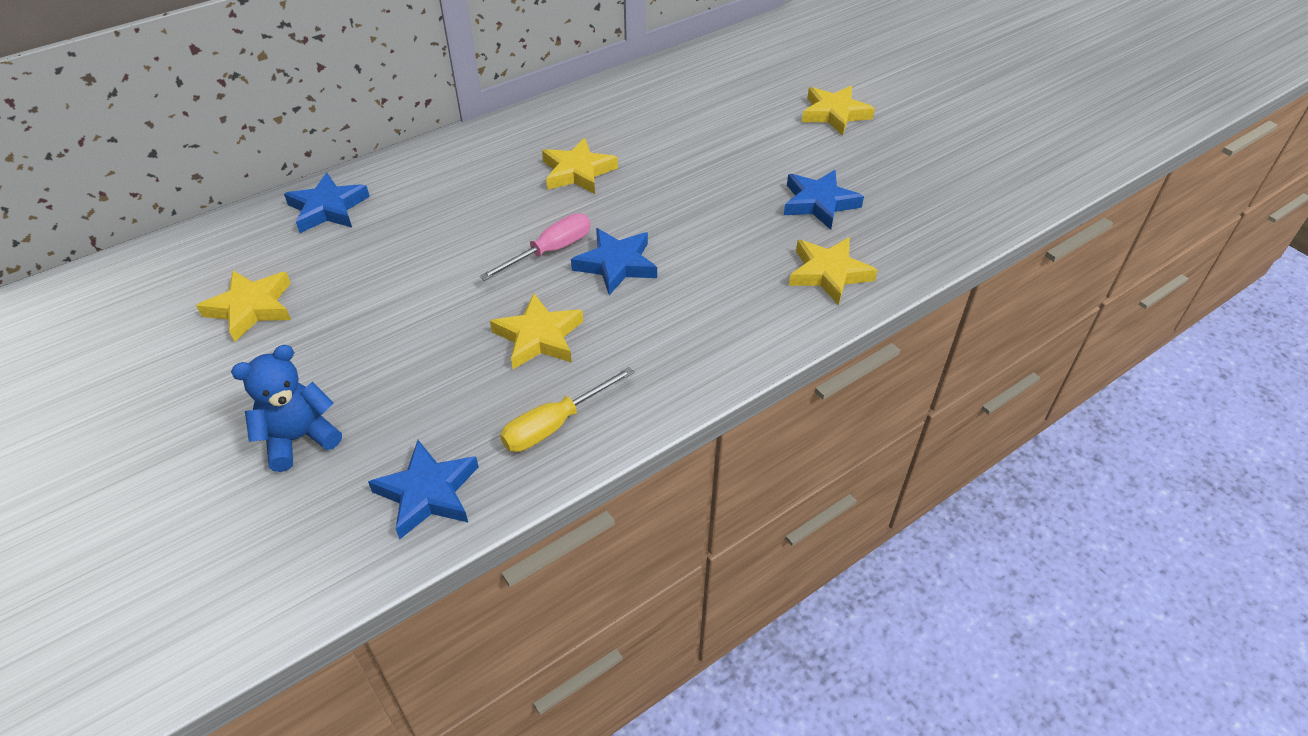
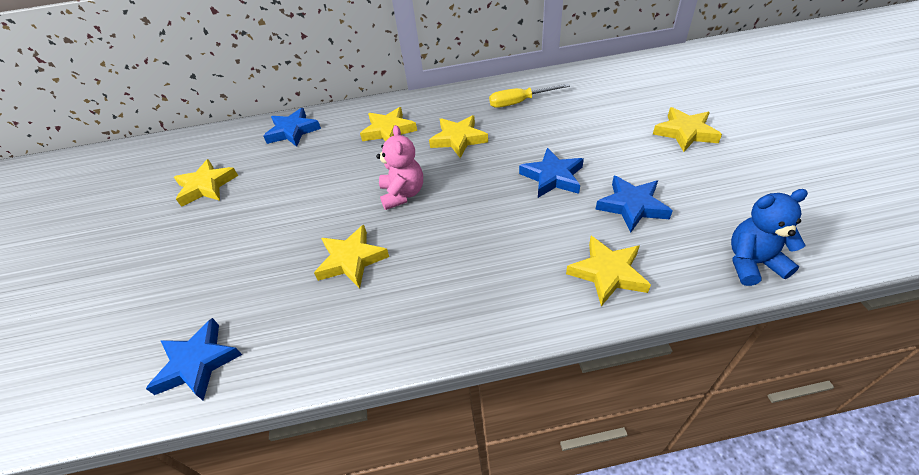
camera: 30 degrees right, 0 degrees up
(299, 438) = (161, 288): blue teddy bear -> blue teddy bear (752, 263)
(474, 180) = (388, 131): none -> yellow star
(550, 251) = (402, 194): pink screwdriver -> pink teddy bear
(554, 425) = (314, 338): yellow screwdriver -> yellow screwdriver (519, 102)
(616, 265) = (441, 217): blue star -> blue star (552, 177)

